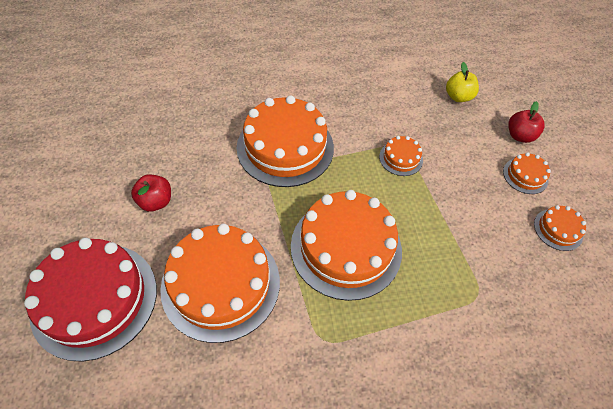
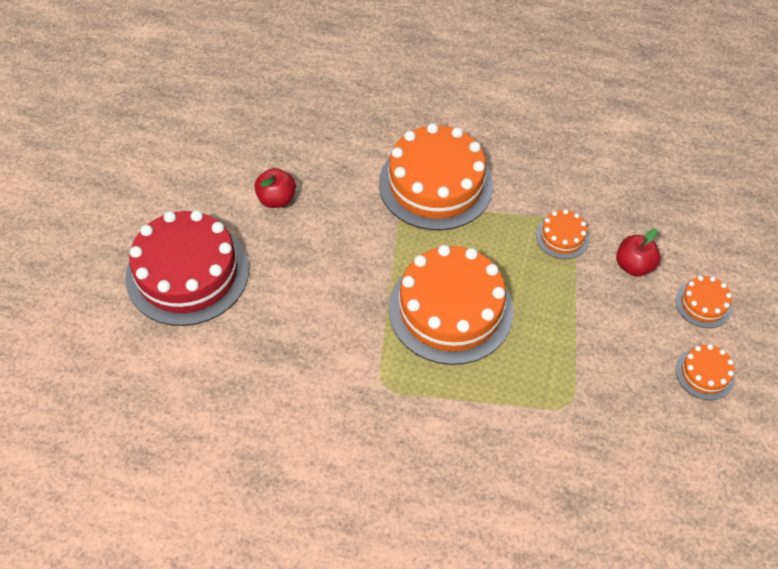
camera: 25 degrees right, 0 degrees up
(221, 284) = (308, 300): orange cake -> none
(458, 97) = (676, 187): yellow apple -> none
(519, 136) = (727, 257): red apple -> red apple (634, 266)

